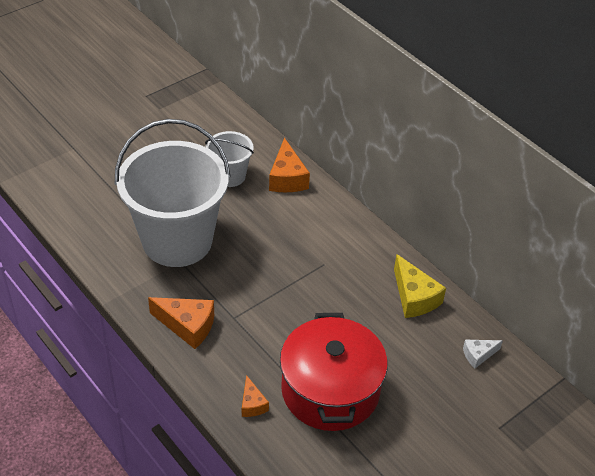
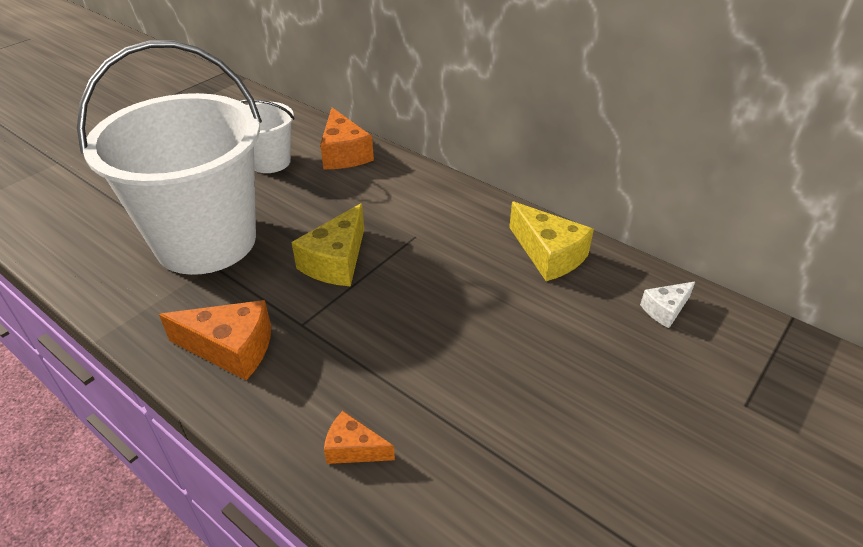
camera: 10 degrees left, 5 degrees down
(252, 404) = (353, 449): orange cheese -> orange cheese turned 135 degrees clockwise
(264, 274) = (336, 261): none -> yellow cheese
(330, 390) = (473, 400): red pot -> none

